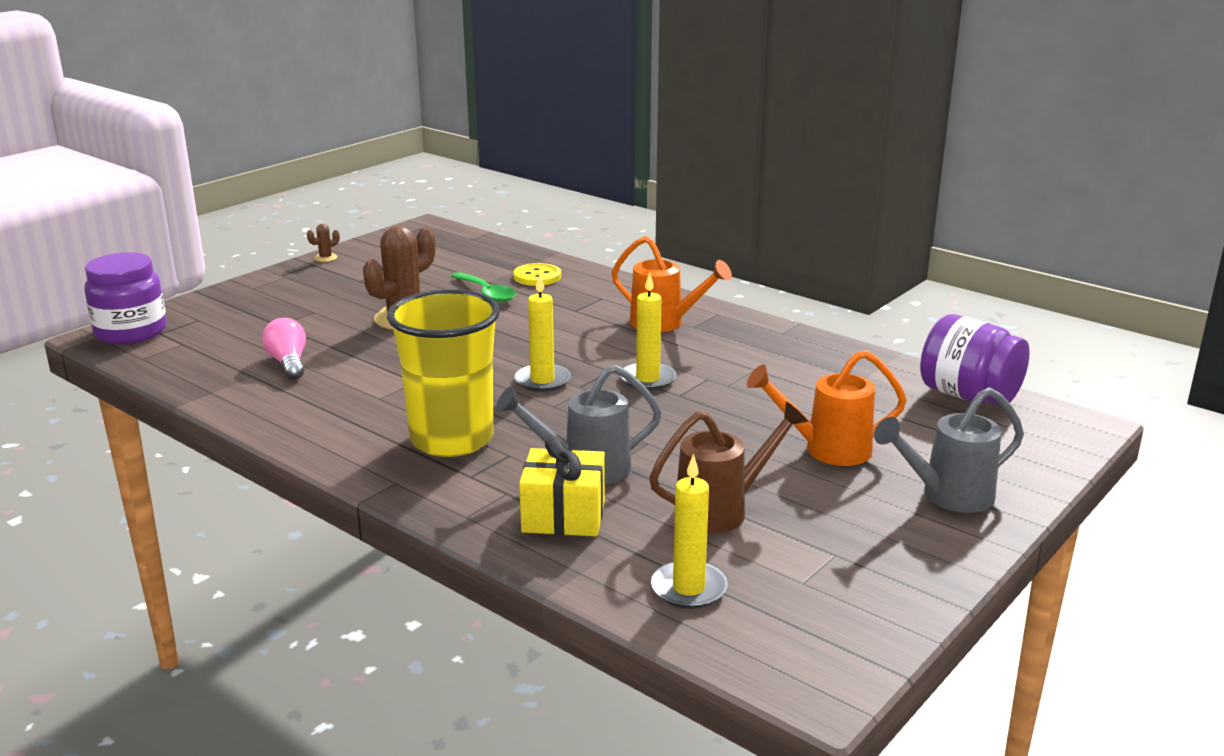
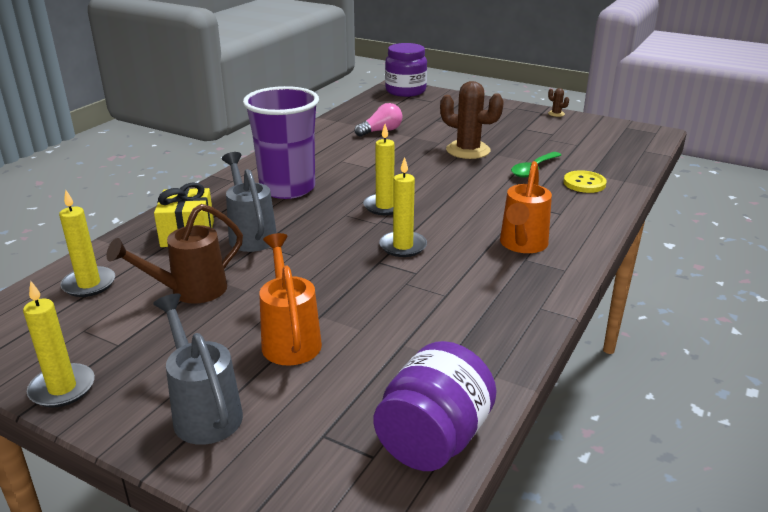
camera: 80 degrees right, 5 degrees up
(452, 440) = (287, 188): yellow cup -> purple cup
(722, 510) = (189, 291): brown watering can -> brown watering can turned 90 degrees clockwise
(920, 585) = (62, 388): none -> yellow candle

